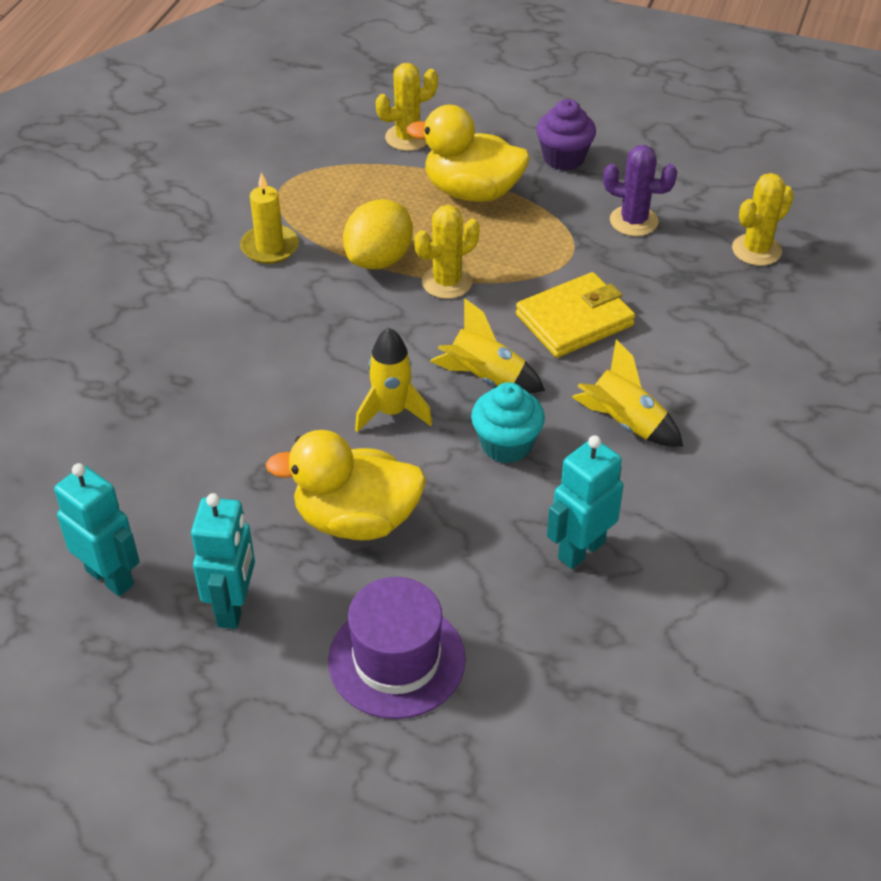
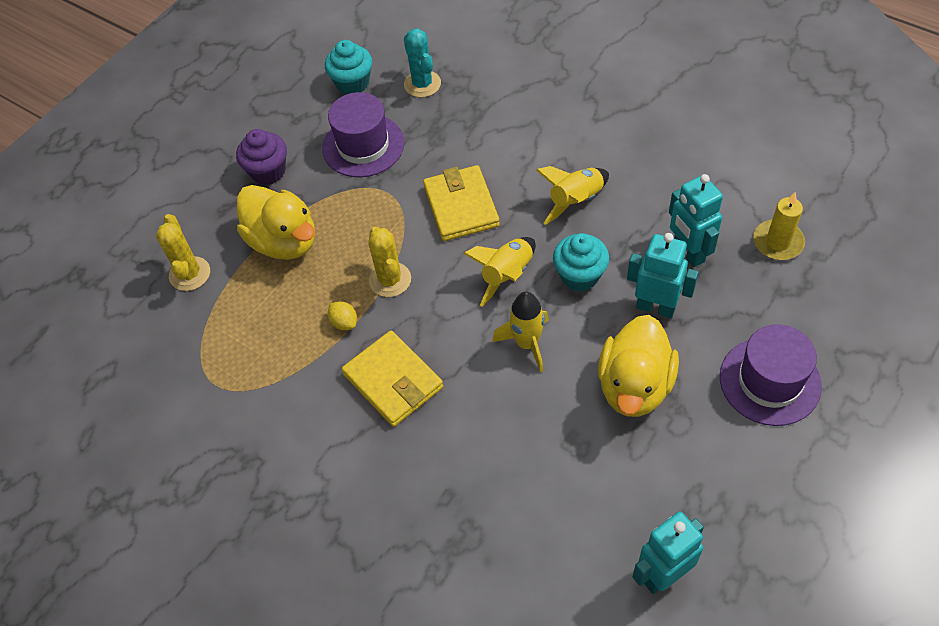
camera: 70 degrees left, 10 degrees up
(234, 607) = (707, 483): turquoise robot -> turquoise robot (656, 307)
(270, 247) = (296, 404): yellow candle -> yellow candle (778, 242)
(314, 311) = (393, 381): none -> yellow wallet
(379, 259) = (344, 322): yellow lemon -> yellow lemon, size x0.47
(472, 192) = (284, 241): yellow duck -> yellow duck turned 75 degrees counterclockwise
(633, 221) = (363, 145): purple cactus -> purple hat
(727, 192) = (352, 83): none -> turquoise cupcake
(756, 250) = (422, 84): yellow cactus -> turquoise cactus

